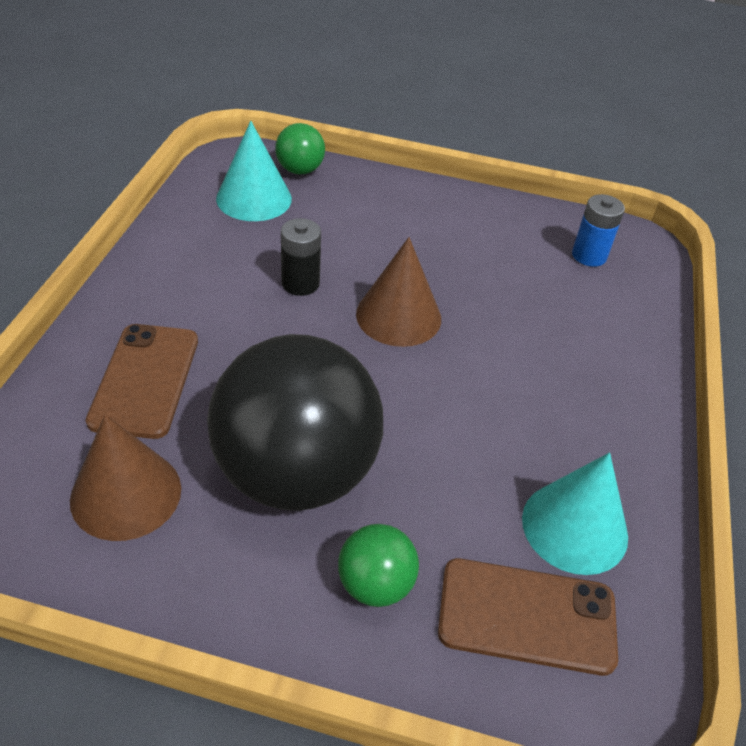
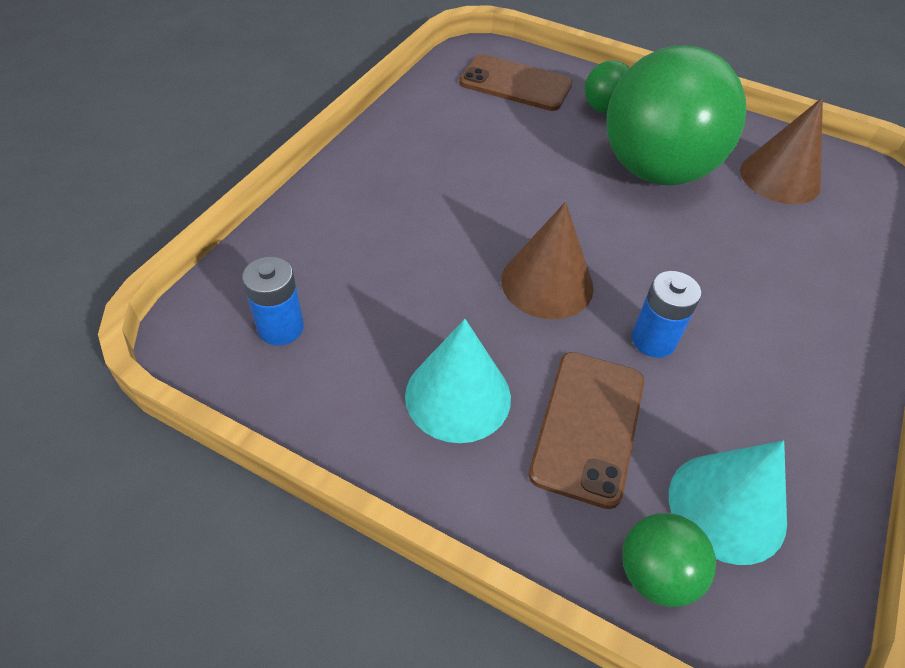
camera: 165 degrees left, 5 degrees up
(145, 380) = (795, 256): brown phone -> brown phone (588, 426)
(296, 473) = (655, 170): black ball -> green ball
(300, 283) = (653, 340): black battery -> blue battery
(574, 527) = (461, 113): turquoise cone -> turquoise cone (458, 396)

